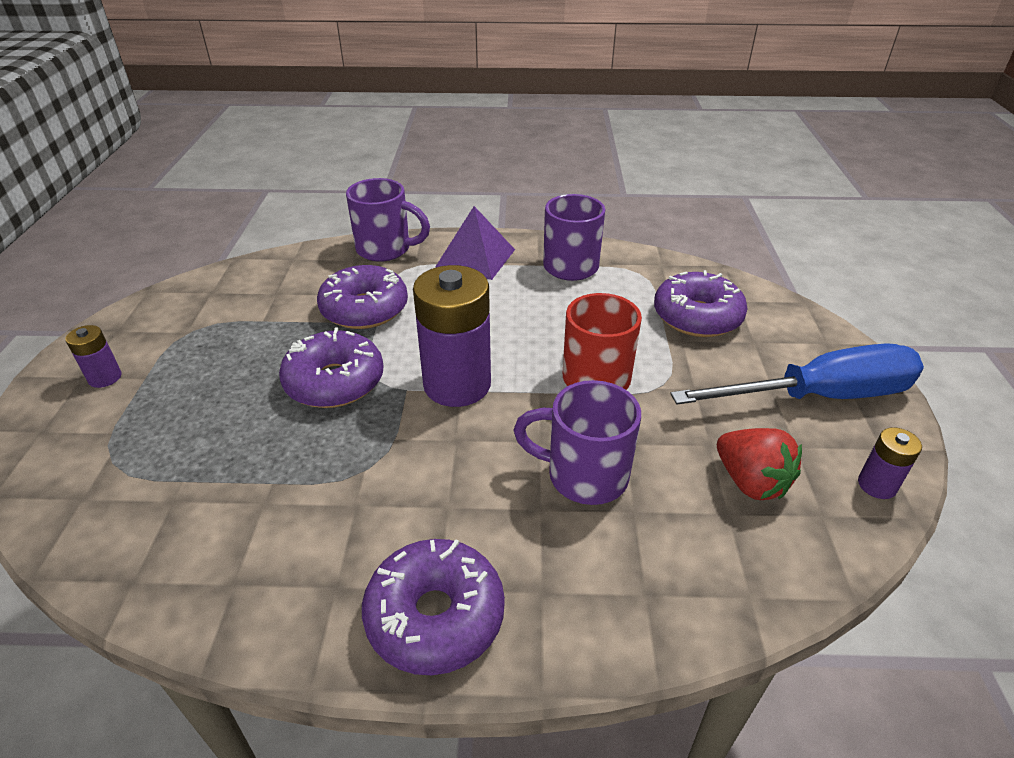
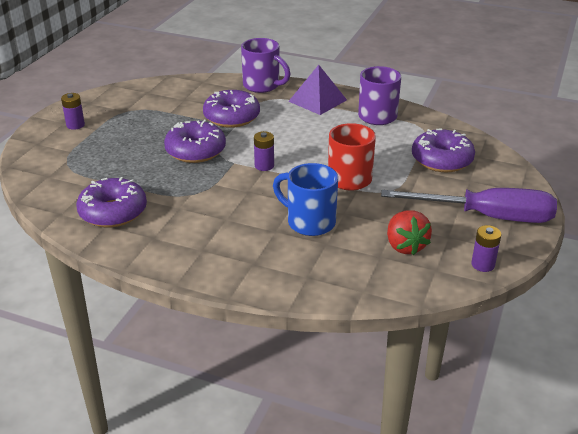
camera: 20 degrees right, 5 degrees down
(435, 616) = (195, 259): purple donut -> purple donut (113, 212)
(457, 384) = (264, 166): purple battery -> purple battery, size x0.46
(584, 475) = (309, 222): purple mug -> blue mug
(819, 396) = (487, 216): blue screwdriver -> purple screwdriver

